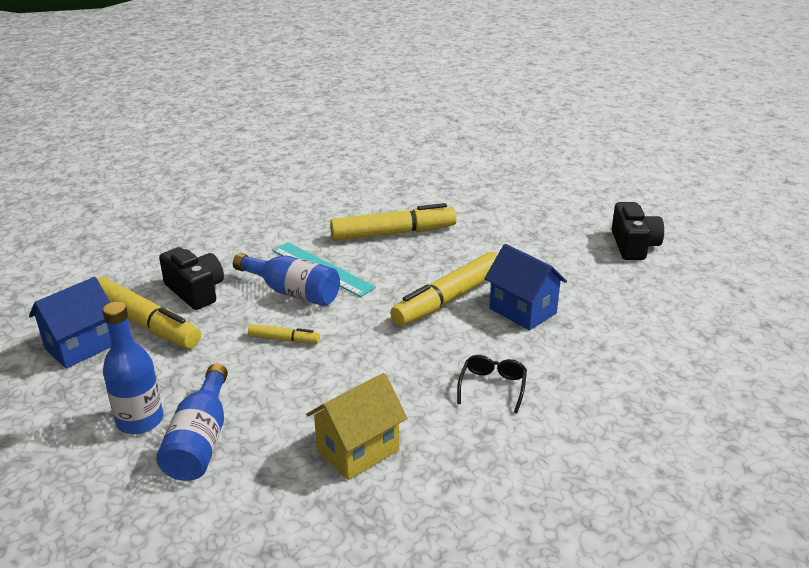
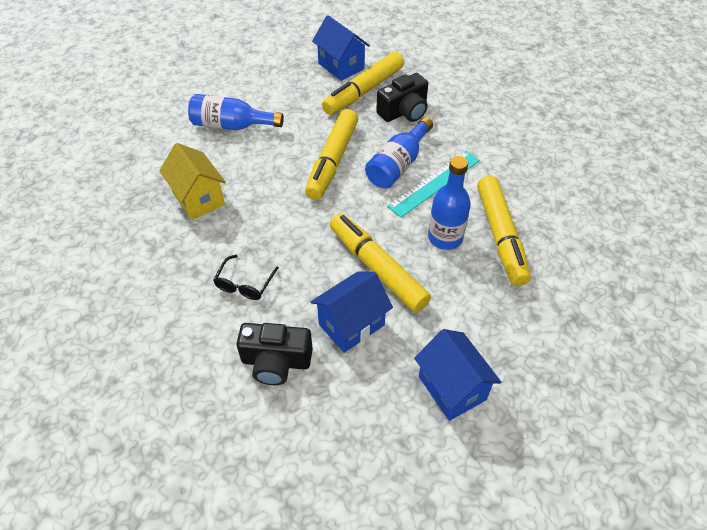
camera: 95 degrees right, 20 degrees up
(140, 420) = (258, 99): blue bottle -> blue bottle (445, 237)
(284, 339) = (332, 161): yellow marker -> yellow marker, size x2.08
(492, 387) = (245, 283): black glasses -> black glasses turned 90 degrees clockwise
(568, 257) = (452, 388): none -> blue house
(633, 245) = (480, 471): black camera -> black camera (276, 361)

